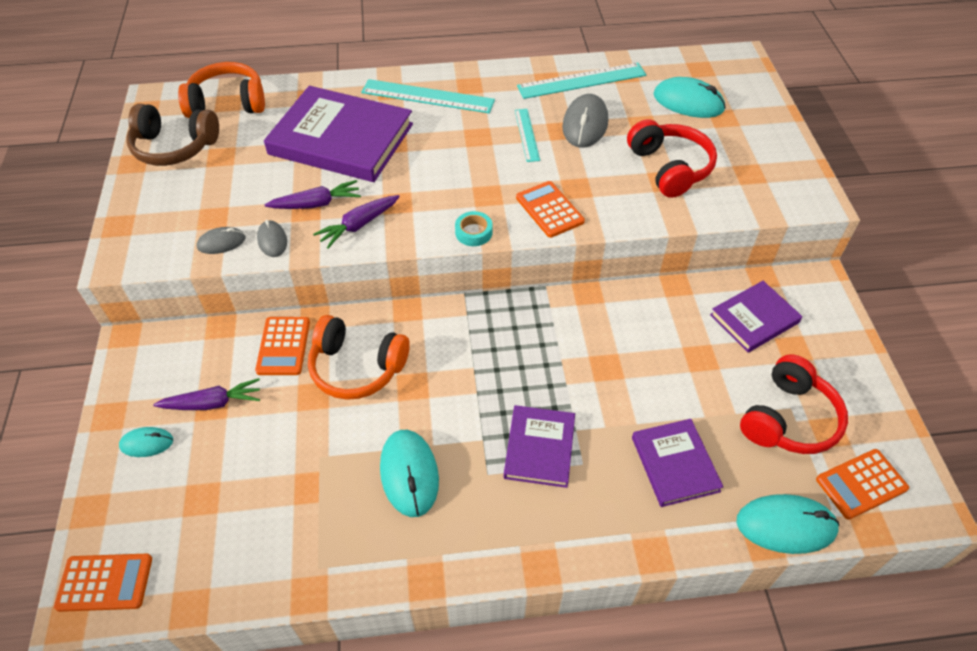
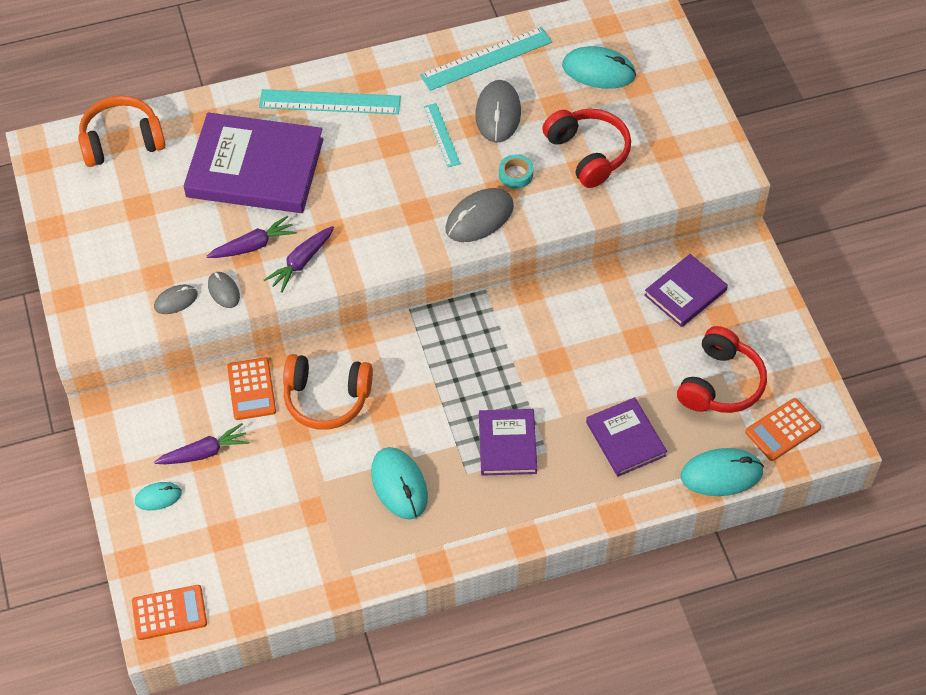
camera: 10 degrees left, 5 degrees up
(174, 147) = (87, 202): brown headphones -> none
(473, 232) = (412, 253): turquoise tape -> turquoise tape (515, 174)
(549, 210) = (479, 218): orange calculator -> grey mouse

